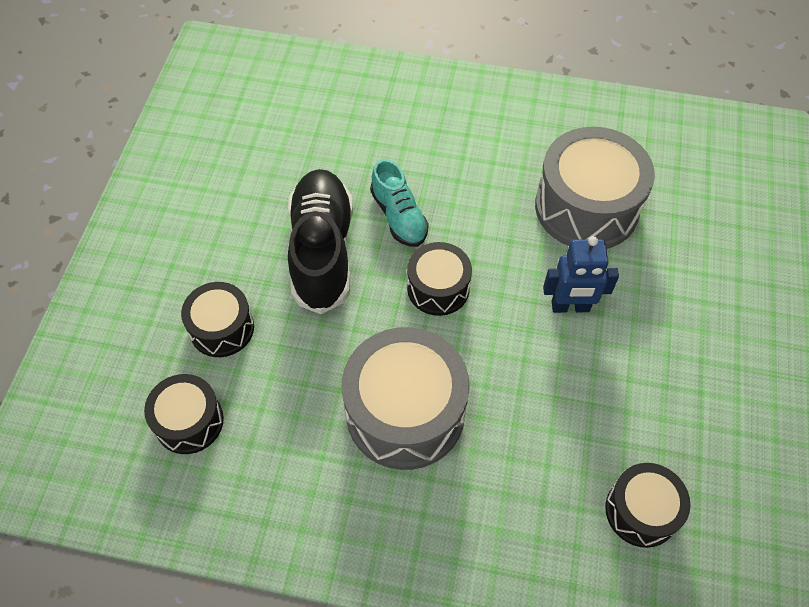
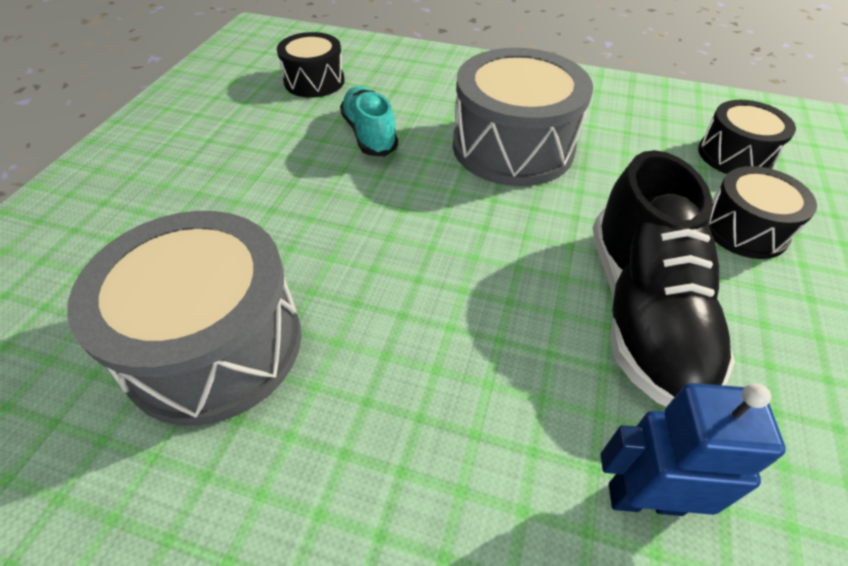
camera: 175 degrees left, 10 degrees down
(399, 216) = (527, 356): turquoise shoe -> turquoise shoe (369, 134)
(438, 288) = (470, 250): black drum -> none
(570, 307) = (305, 217): blue robot -> blue robot (644, 498)

